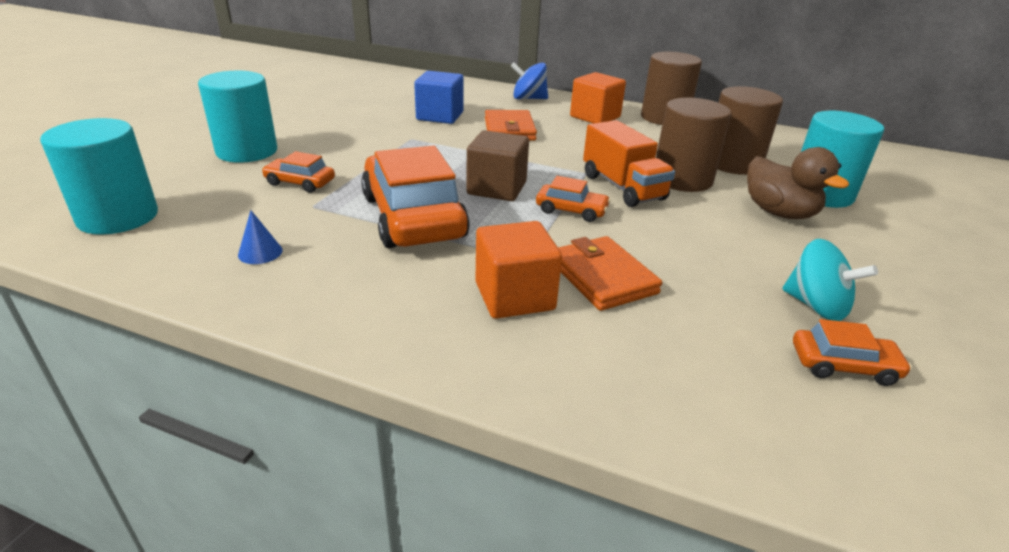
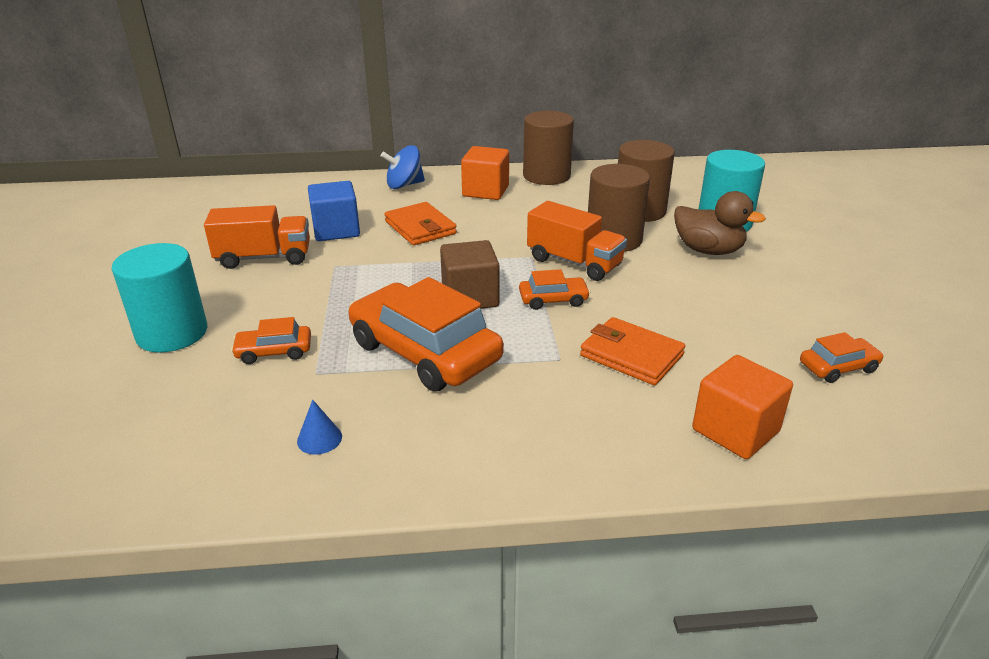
camera: 25 degrees left, 0 degrees up
(118, 217) = (118, 456): turquoise cylinder -> none
(366, 121) = (264, 258): none -> orange truck
(514, 296) = (581, 397): orange cube -> orange cube (735, 430)
(816, 306) = (790, 326): turquoise spinning top -> none

